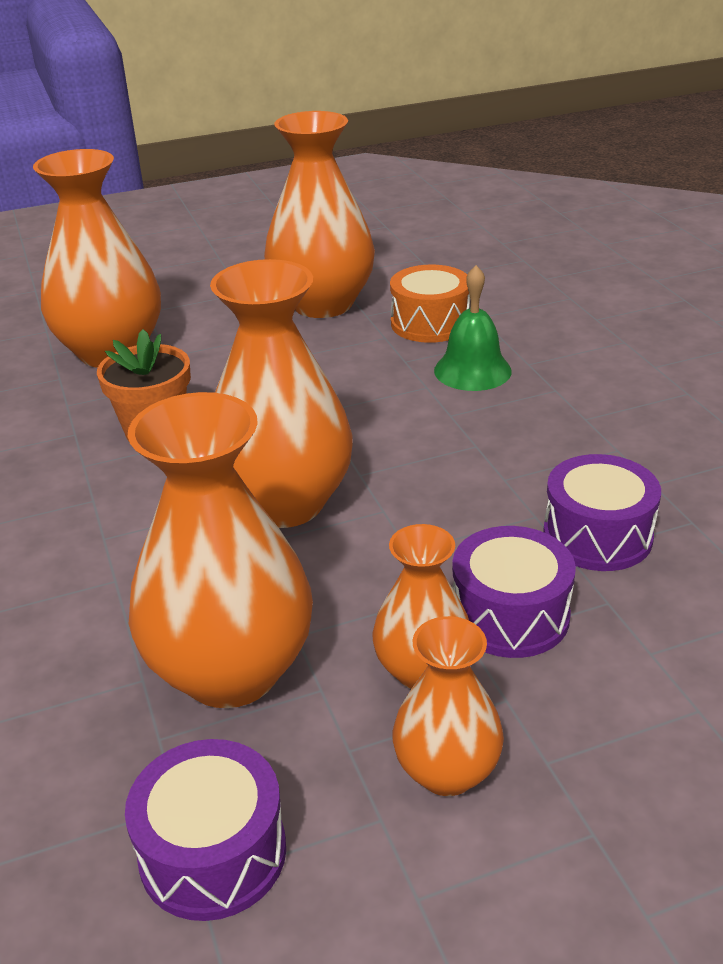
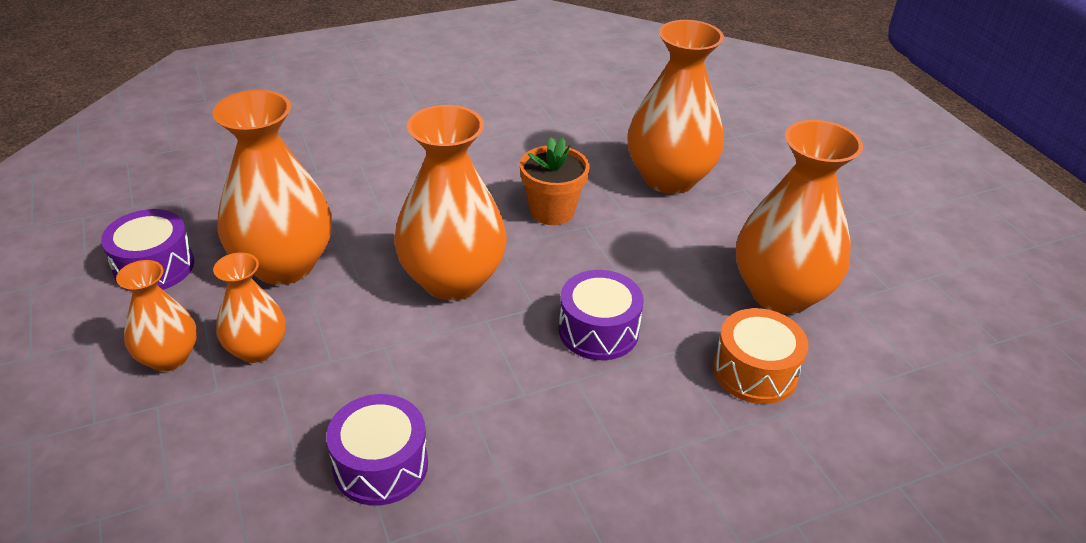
camera: 85 degrees right, 5 degrees up
(472, 370) = (658, 400): green bell -> none
(510, 615) = (297, 399): purple drum -> purple drum (598, 331)

